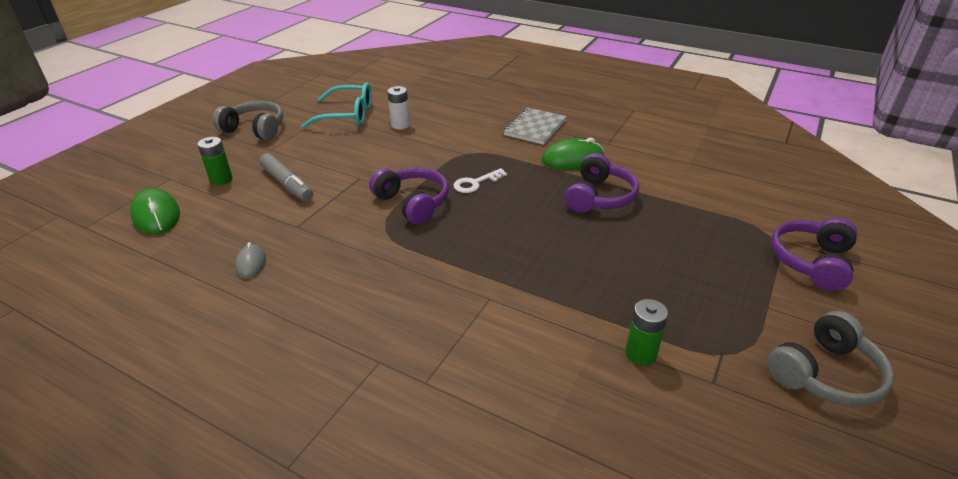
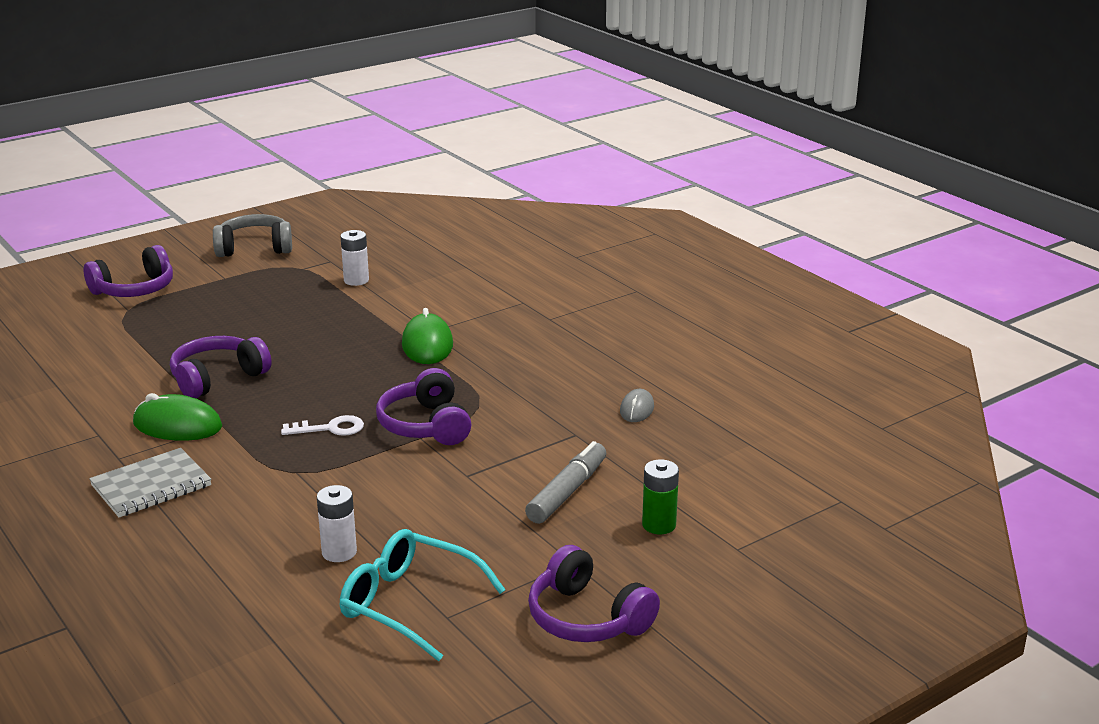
camera: 155 degrees left, 10 degrees down
(156, 215) = (748, 492): green mouse -> green mouse (427, 345)
(255, 129) = (587, 618): grey headphones -> purple headphones
(287, 184) = (567, 492): grey marker -> grey marker turned 45 degrees clockwise
(641, 353) = (356, 280): green battery -> white battery

